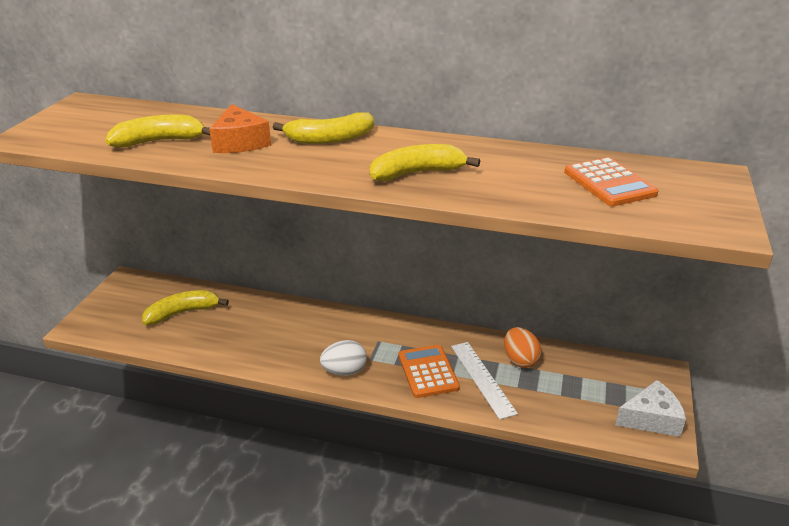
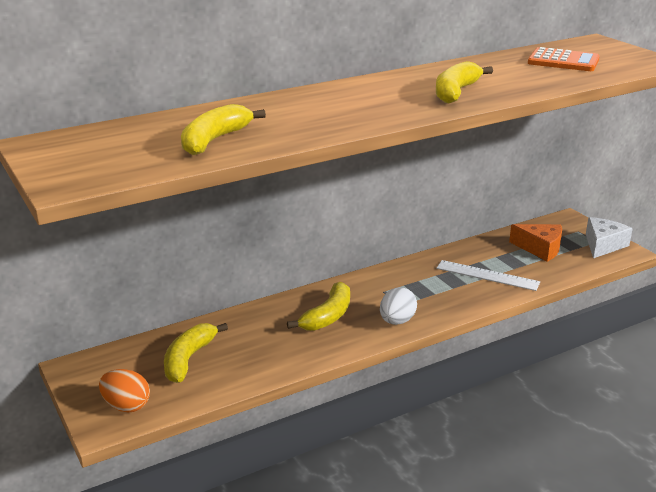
camera: 45 degrees left, 5 degrees down
(240, 142) = (283, 118): orange cheese -> orange cheese (540, 248)
(330, 139) = (343, 94): yellow banana -> yellow banana (328, 316)
(428, 372) = (449, 290): orange calculator -> none
(520, 360) = (489, 253): orange egg -> orange egg (126, 406)

